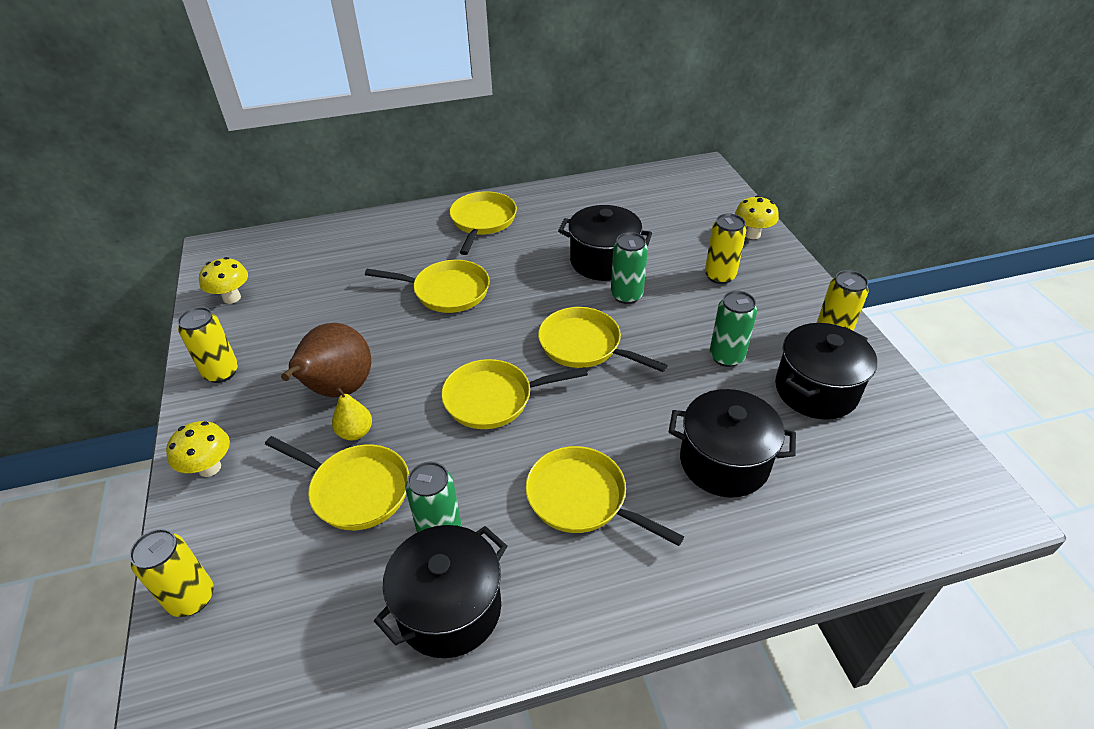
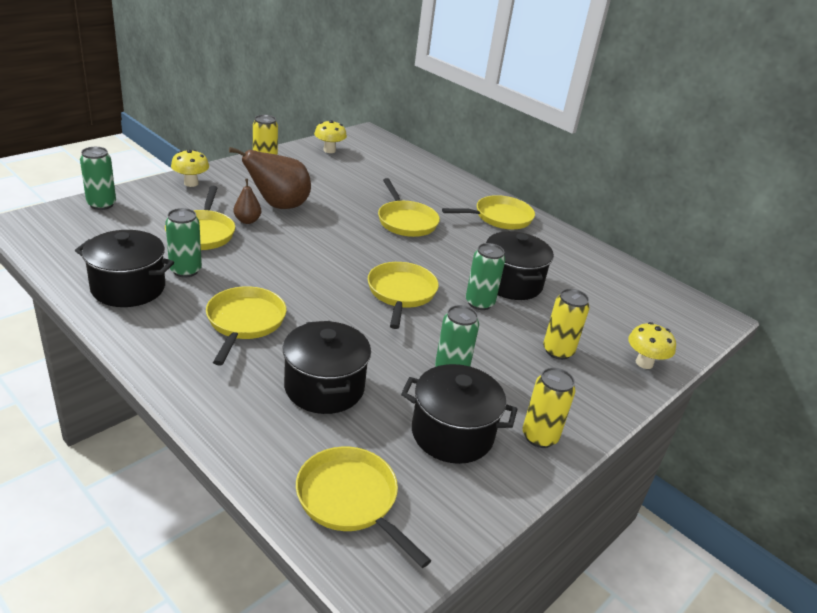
camera: 55 degrees right, 10 degrees down
(191, 598) = (101, 204): yellow can -> green can
(355, 432) = (247, 221): yellow pear -> brown pear
(494, 399) = (314, 265): yellow pan -> yellow pan (351, 500)

